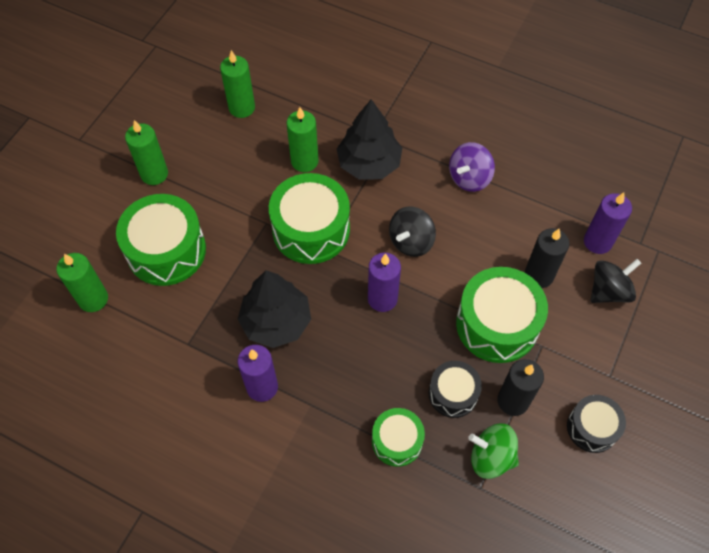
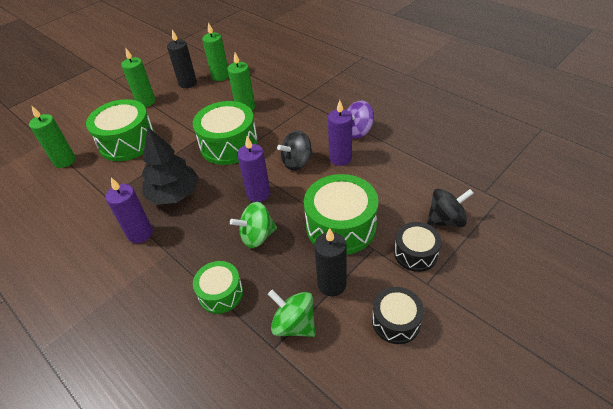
camera: 20 degrees right, 15 degrees down
(369, 164) = (288, 114): black tree -> none
(406, 359) = (257, 236): none -> green spinning top
(453, 394) = (283, 268): black drum -> black drum (415, 253)
(538, 275) = (389, 199): black candle -> black candle (187, 83)
(597, 242) = (447, 185): purple candle -> purple candle (340, 158)

